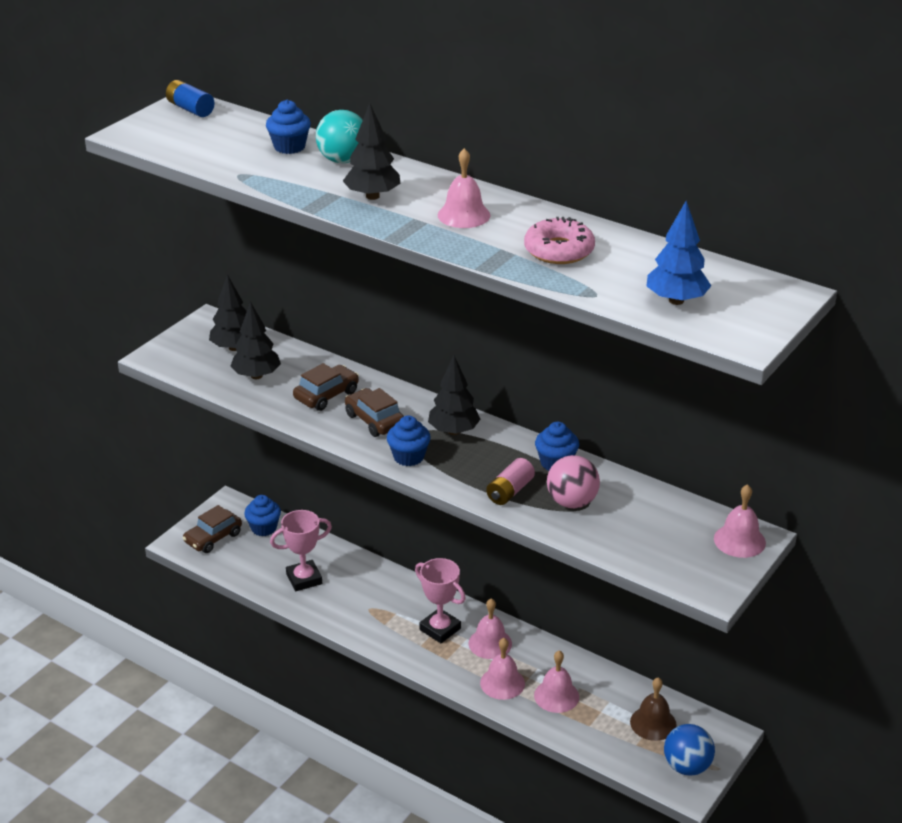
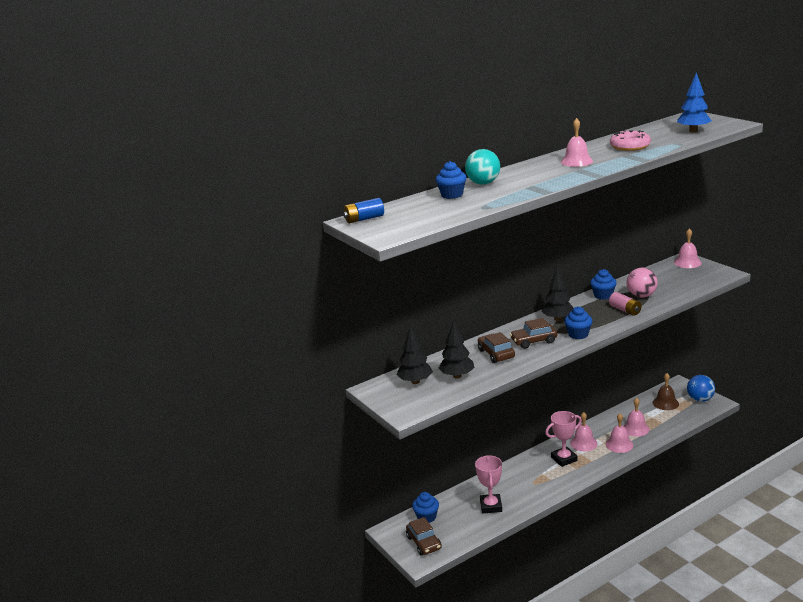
camera: 65 degrees left, 10 degrees down
(372, 196) = (539, 178): black tree -> none

